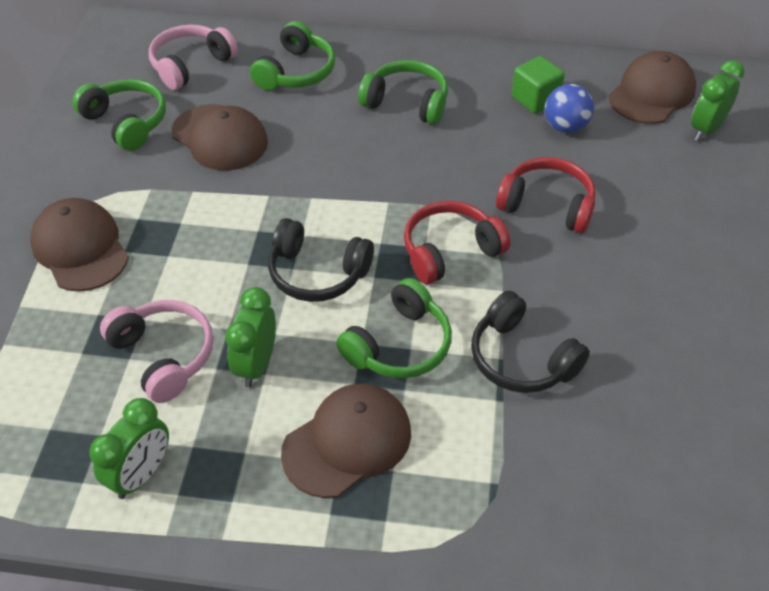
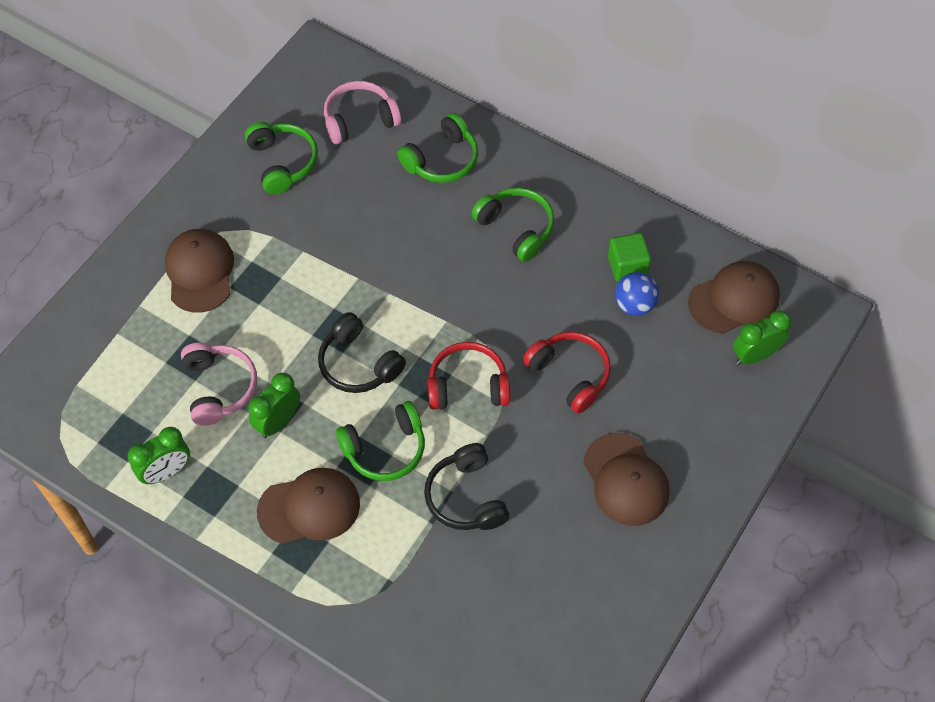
camera: 25 degrees right, 10 degrees up
(220, 138) = (347, 206): brown cap -> brown cap (625, 480)

